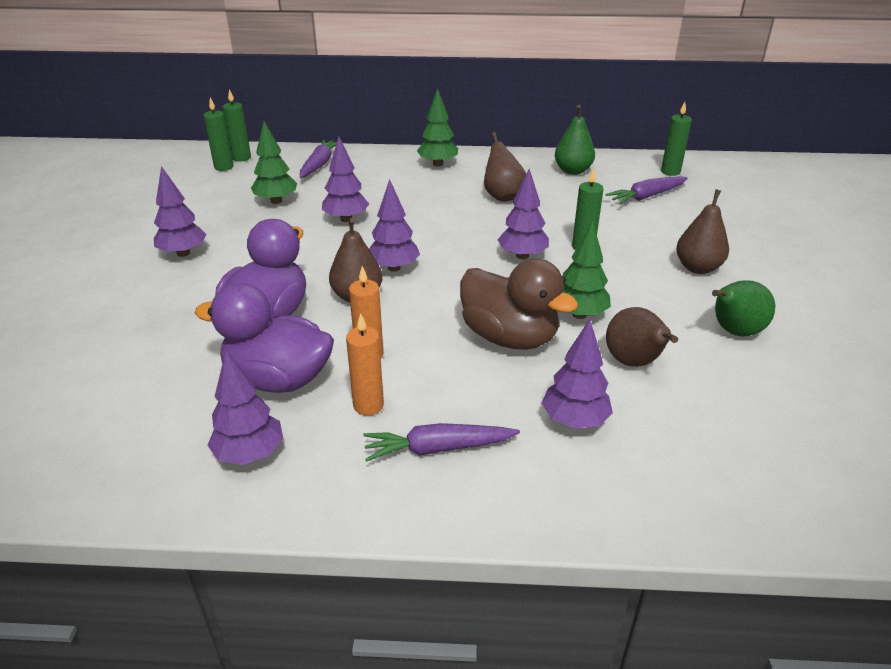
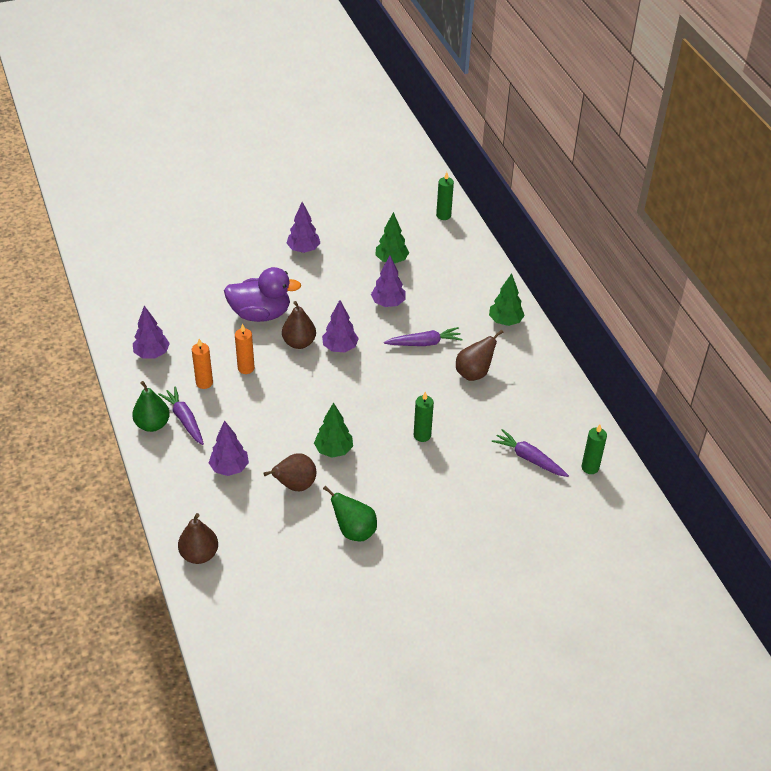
camera: 65 degrees right, 10 degrees up
(224, 167) = (423, 214): green candle -> none
(278, 379) = (208, 341): purple duck -> none
(319, 164) = (460, 258): purple carrot -> purple carrot (424, 343)
(509, 337) = (292, 423): brown duck -> none
(522, 256) = (391, 406): purple tree -> none
(572, 171) = (548, 404): green pear -> green pear (152, 424)
(697, 268) = (429, 504): brown pear -> brown pear (199, 554)

